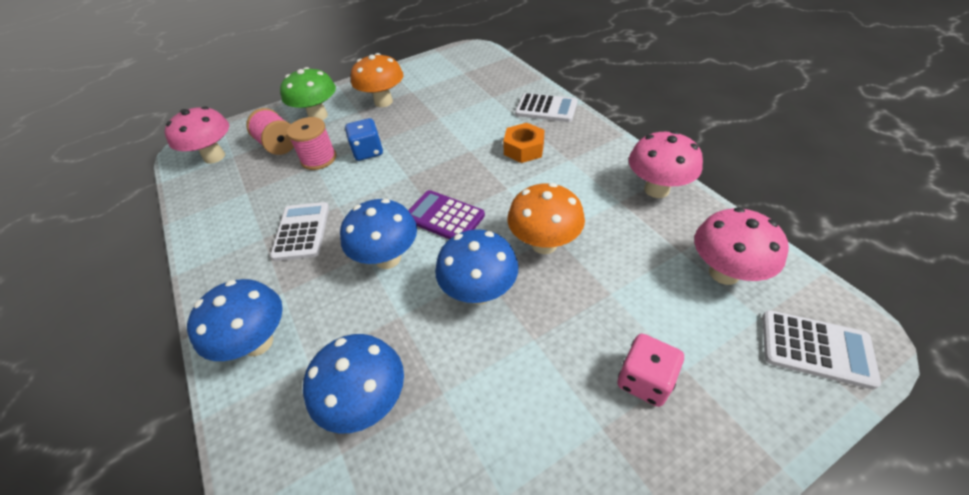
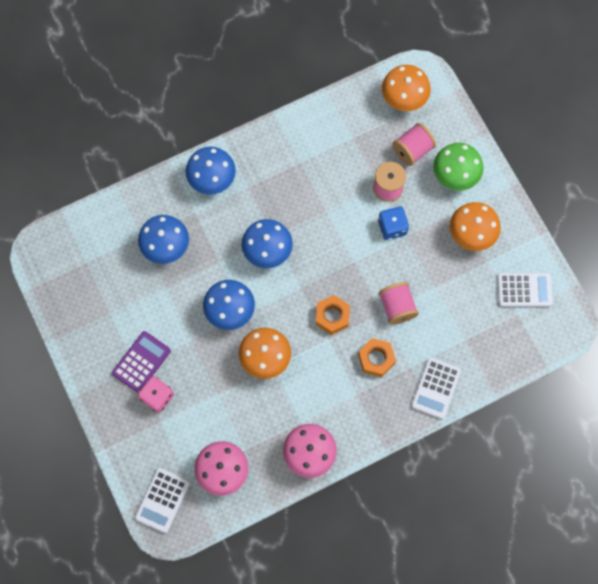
camera: 90 degrees right, 25 degrees up
(214, 157) = (403, 99): pink mushroom -> orange mushroom
(302, 231) = (302, 189): white calculator -> white calculator (524, 290)
(444, 217) = (302, 290): purple calculator -> purple calculator (141, 362)
(462, 140) = (397, 307): none -> pink spool
(477, 187) = (332, 316): none -> orange nut

